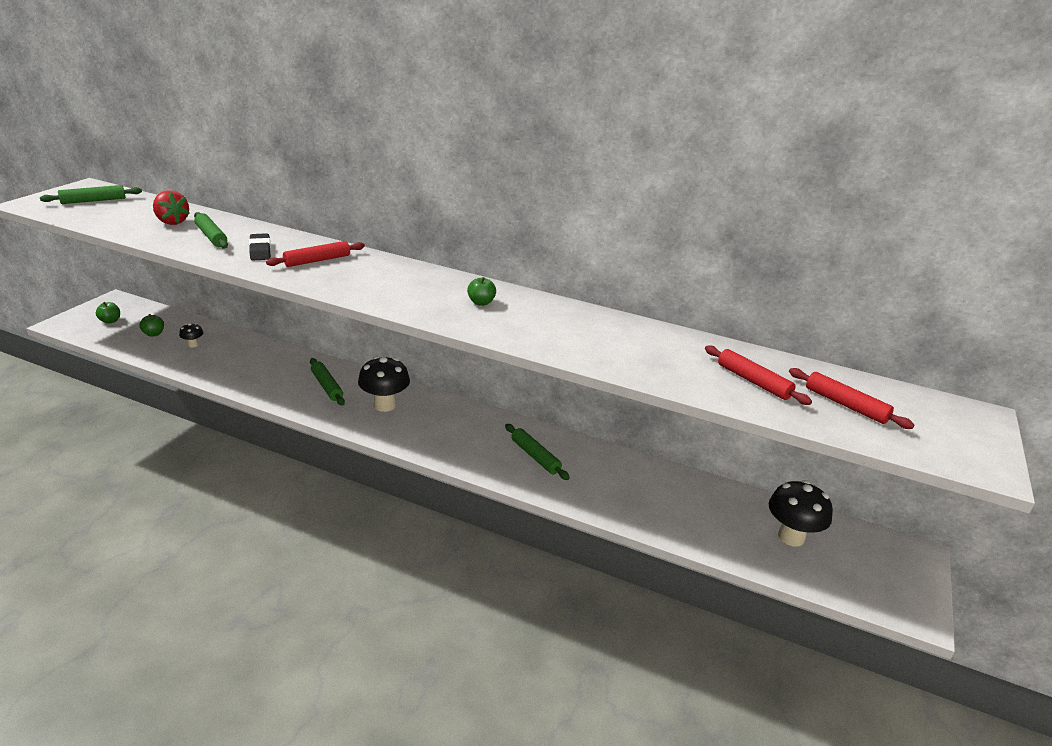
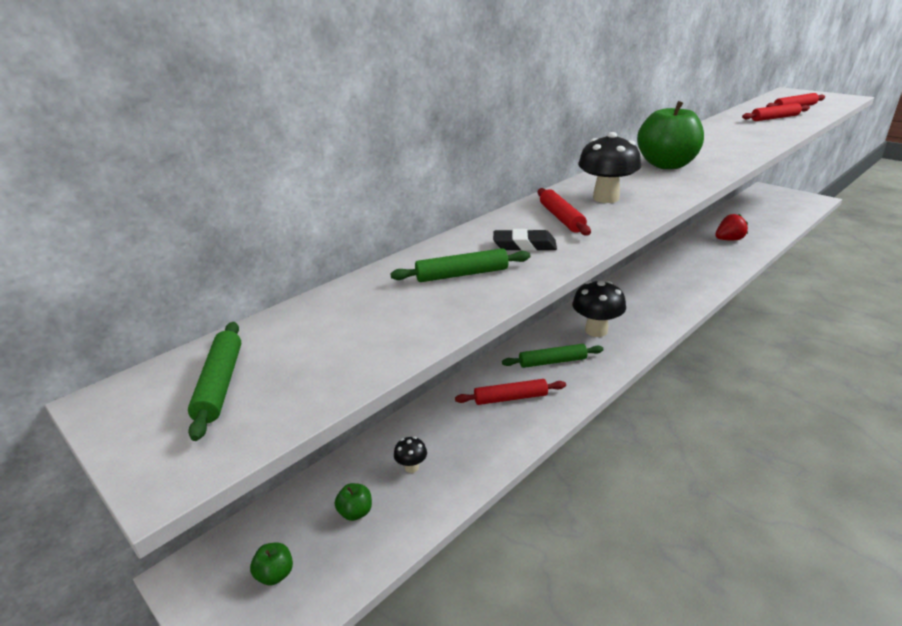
camera: 65 degrees left, 0 degrees up
(172, 222) = (387, 303): red strawberry -> red strawberry (729, 240)
(272, 372) = (510, 398): none -> red rolling pin
(481, 303) = (666, 165): green apple -> green apple, size x2.40
(535, 456) = (681, 272): green rolling pin -> none
(791, 537) = (760, 212): black mushroom -> black mushroom (606, 198)

